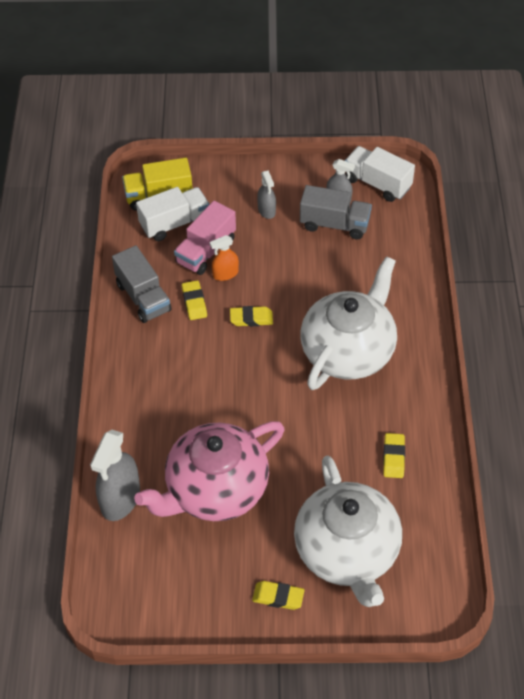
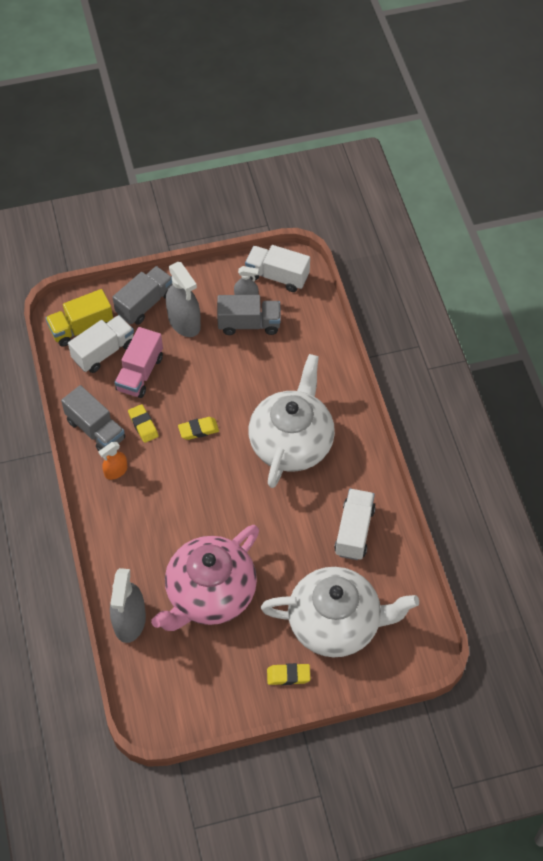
camera: 15 degrees left, 5 degrees up
(225, 274) = (164, 392): orange spray bottle -> orange spray bottle (116, 471)
(231, 185) = (145, 304): none -> grey truck
(266, 210) = (184, 322): grey spray bottle -> grey spray bottle, size x1.80
(347, 552) = (336, 623): white teapot -> white teapot turned 60 degrees counterclockwise
(393, 457) = (354, 531): yellow eraser -> white truck

